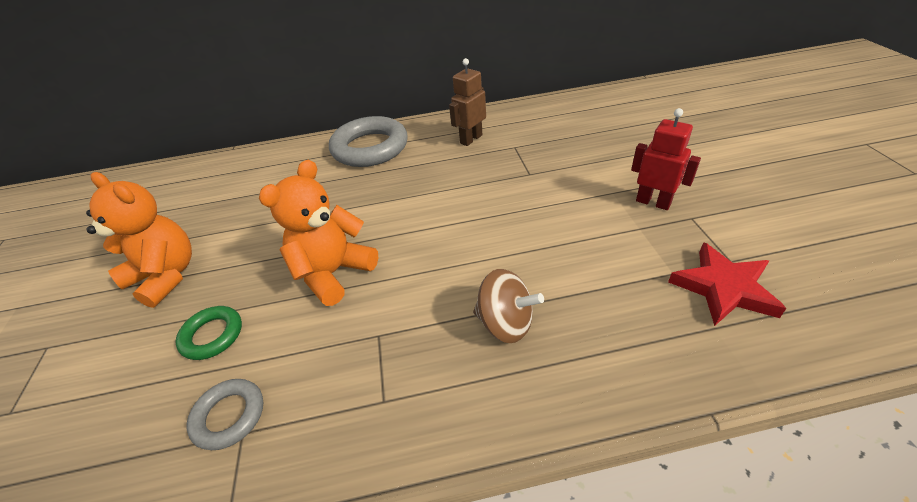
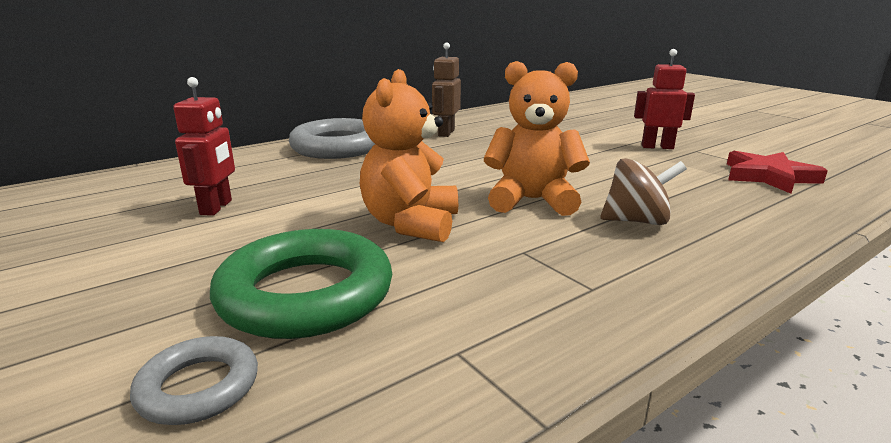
camera: 30 degrees left, 20 degrees down
(166, 276) = (159, 266): orange teddy bear -> orange teddy bear (532, 200)
(212, 335) = (306, 294): green ring -> green ring, size x1.93
(229, 416) = (422, 344): grey ring -> grey ring (198, 387)
(237, 216) = (217, 207): none -> red robot

